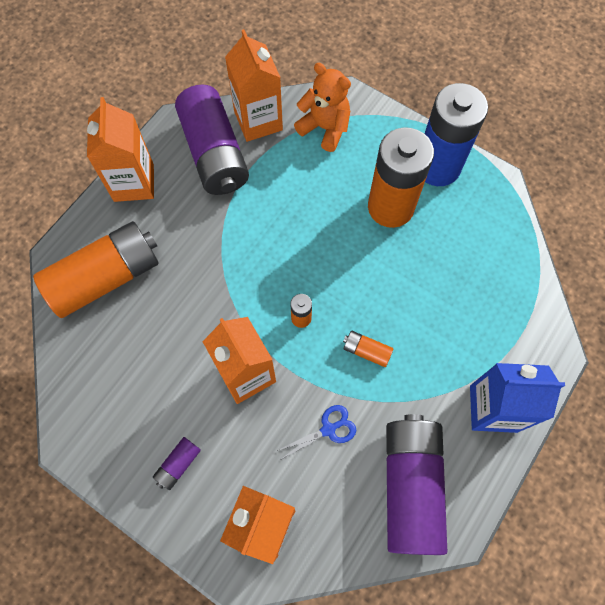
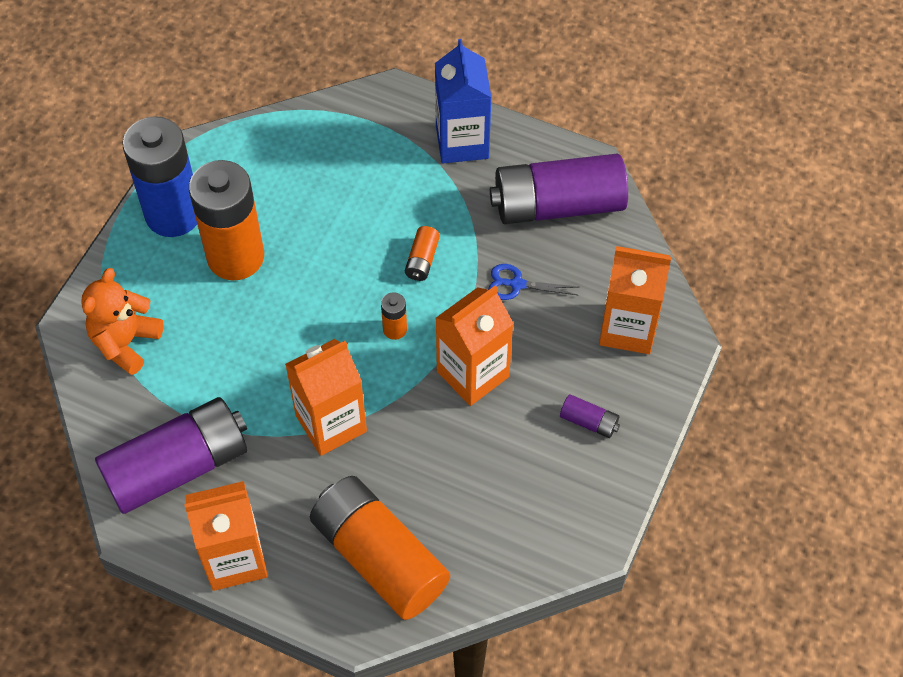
camera: 100 degrees left, 10 degrees down
(258, 121) = (120, 423): orange carton -> orange carton (331, 423)
(328, 429) = (517, 284): blue scissors -> blue scissors turned 45 degrees counterclockwise

